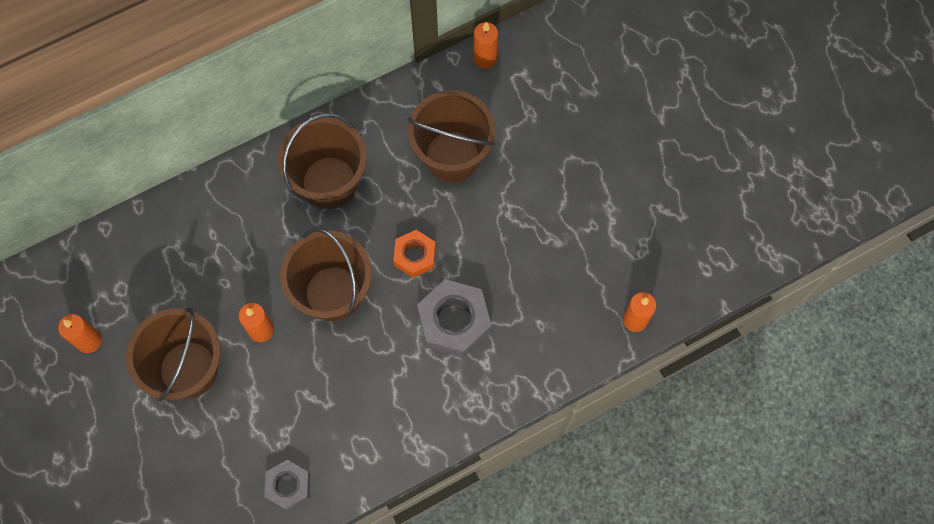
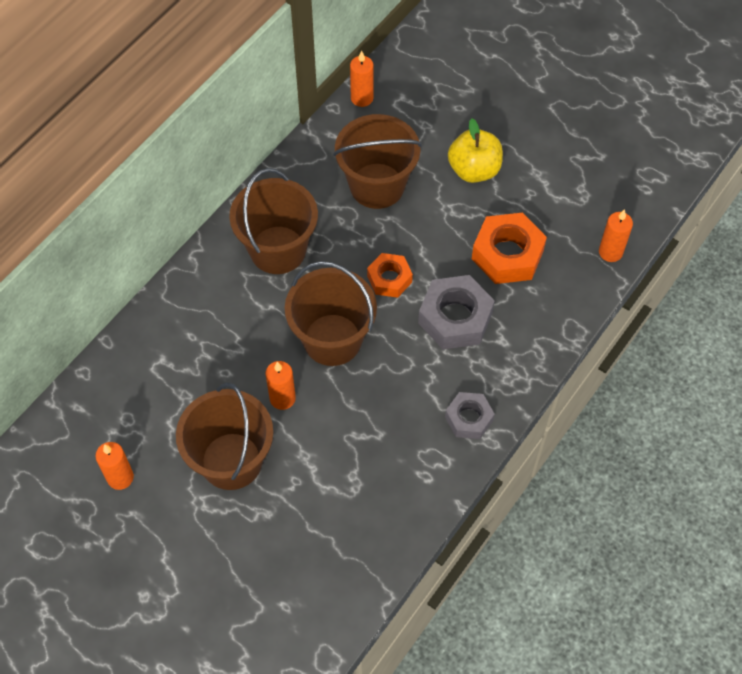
camera: 25 degrees left, 10 degrees down
(288, 486) = (382, 521): grey nut -> grey nut (469, 418)
(536, 279) = (507, 254): none -> orange nut
(551, 179) = (474, 170): none -> yellow apple

